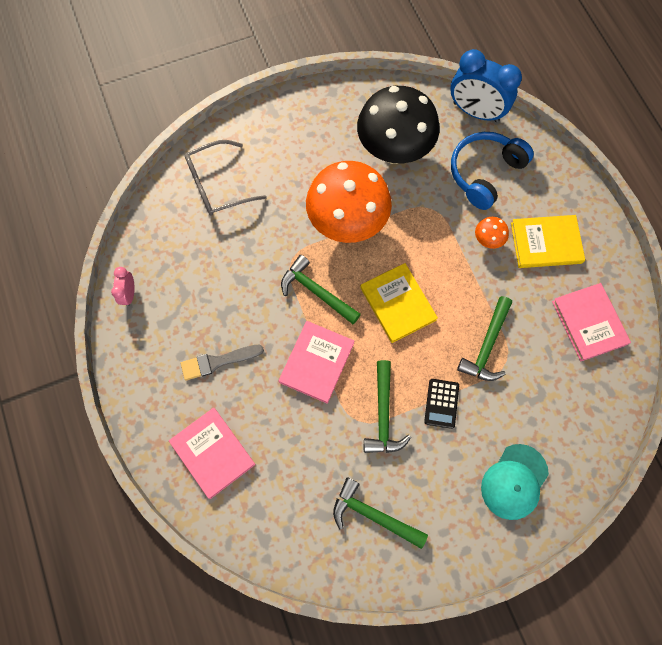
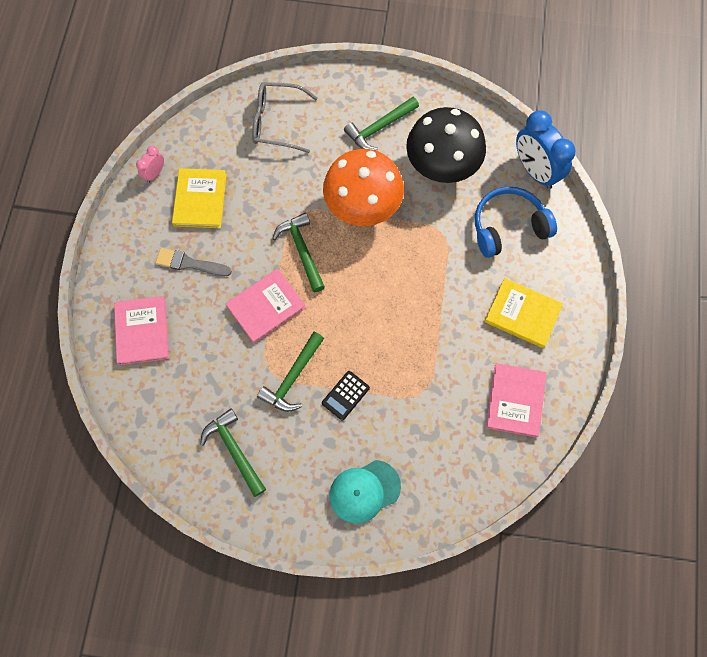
camera: 30 degrees right, 0 degrees up
(398, 304) = (362, 296): yellow book -> yellow book (200, 200)
(487, 240) = (472, 285): orange mushroom -> none
(487, 345) = (414, 370): green hammer -> green hammer (379, 128)

